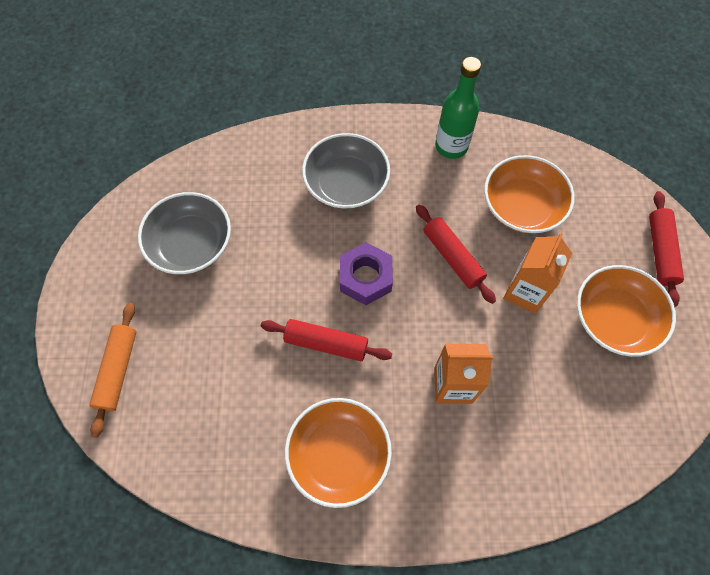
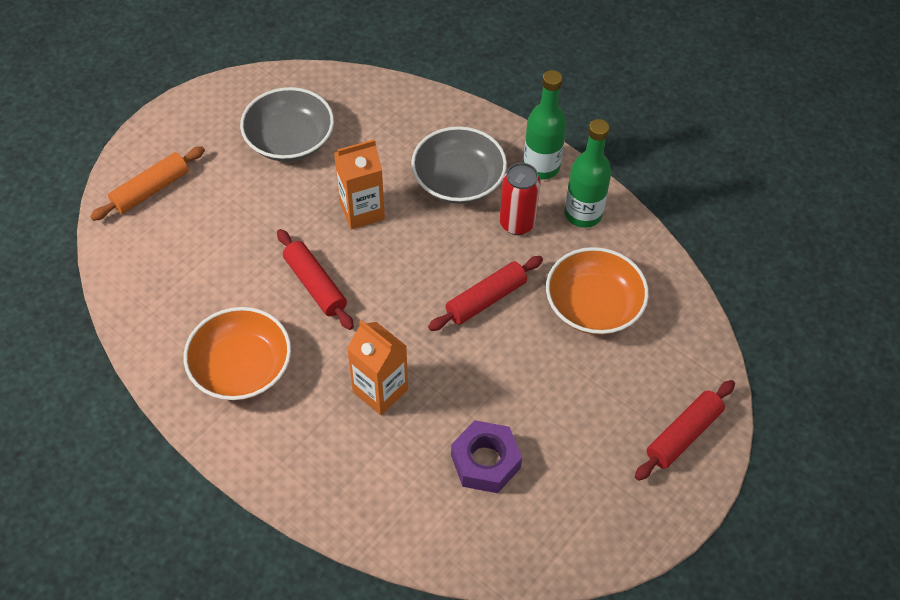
camera: 40 degrees right, 10 degrees down
(365, 278) = (397, 261): purple nut -> purple nut (485, 462)
(391, 132) = (541, 167): none -> green bottle
(417, 185) = (517, 223): none -> red can
(452, 257) = (486, 299): red rolling pin -> red rolling pin turned 45 degrees clockwise
(525, 292) = (518, 371): orange carton -> orange carton (362, 211)
(614, 319) = (575, 452): orange bowl -> none

